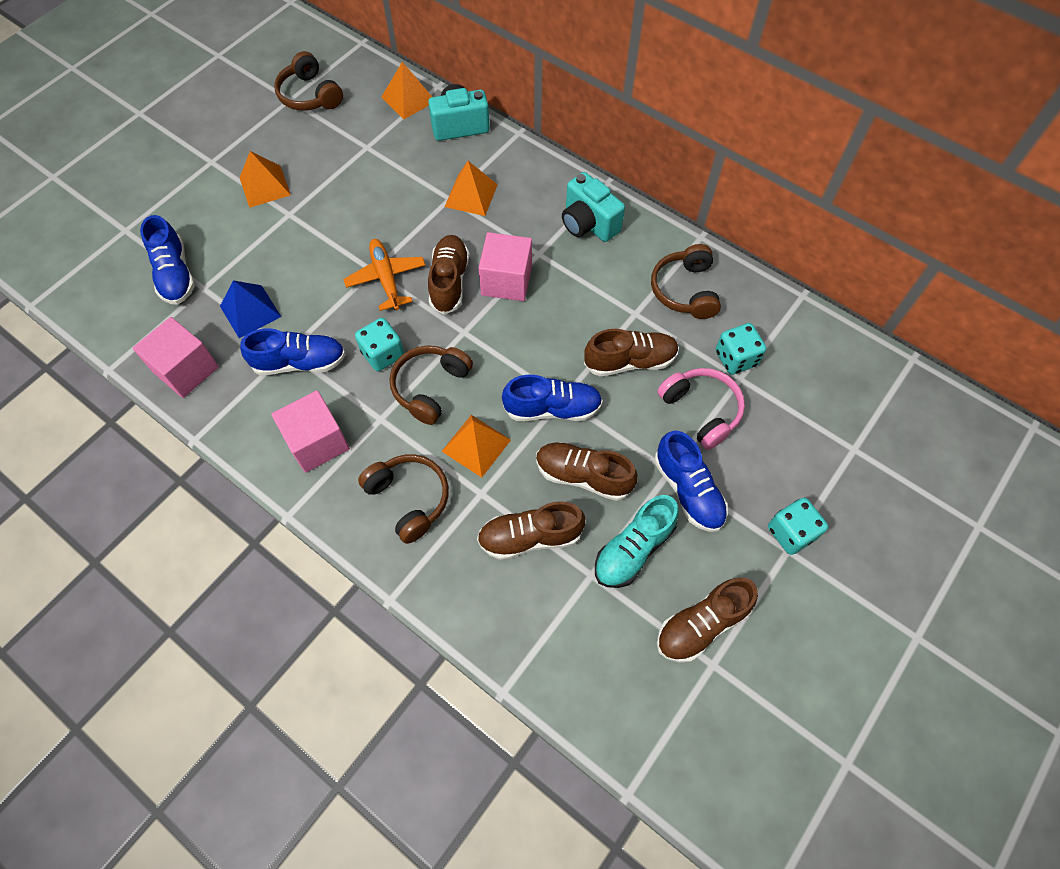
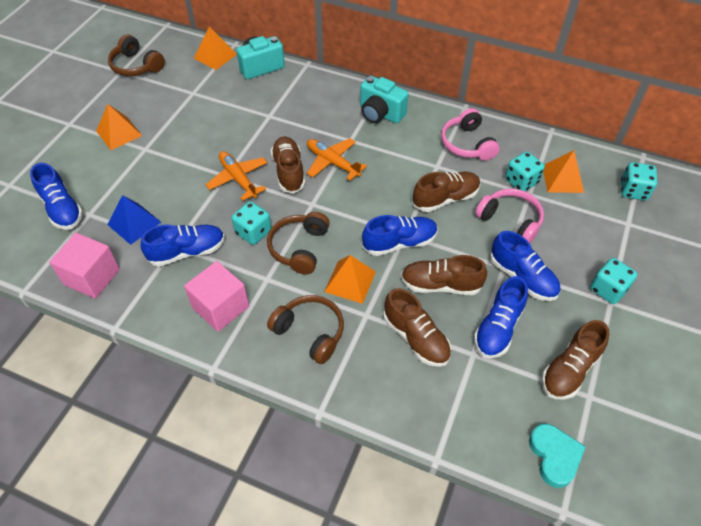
camera: 15 degrees left, 10 degrees down
(471, 195) = (285, 111): orange pyramid -> orange pyramid (562, 179)
(506, 281) = (332, 163): pink cube -> orange plane
(530, 537) = (416, 338): brown shoe -> brown shoe turned 105 degrees counterclockwise
(633, 549) = (498, 328): turquoise shoe -> blue shoe
(641, 726) = (554, 456): none -> turquoise heart
(685, 290) = (467, 144): brown headphones -> pink headphones
(880, 404) = (633, 191): none -> turquoise dice

